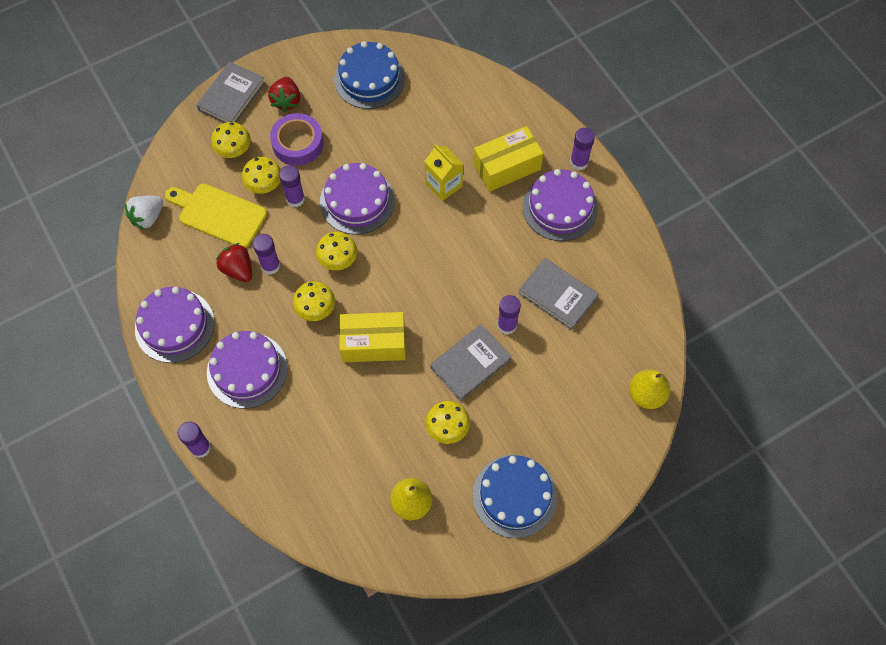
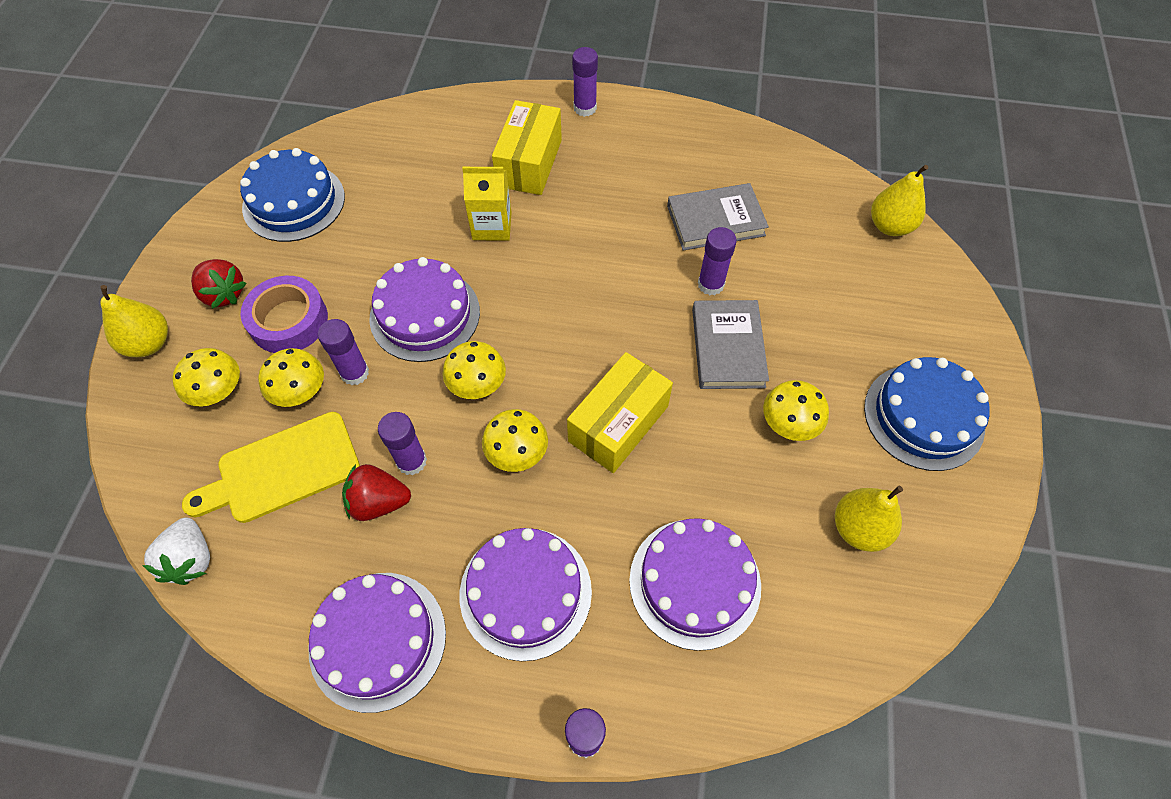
camera: 50 degrees left, 5 degrees down
(232, 97) = (149, 343): grey book -> yellow pear
(560, 207) = (619, 154): purple cake -> purple cake (695, 582)

